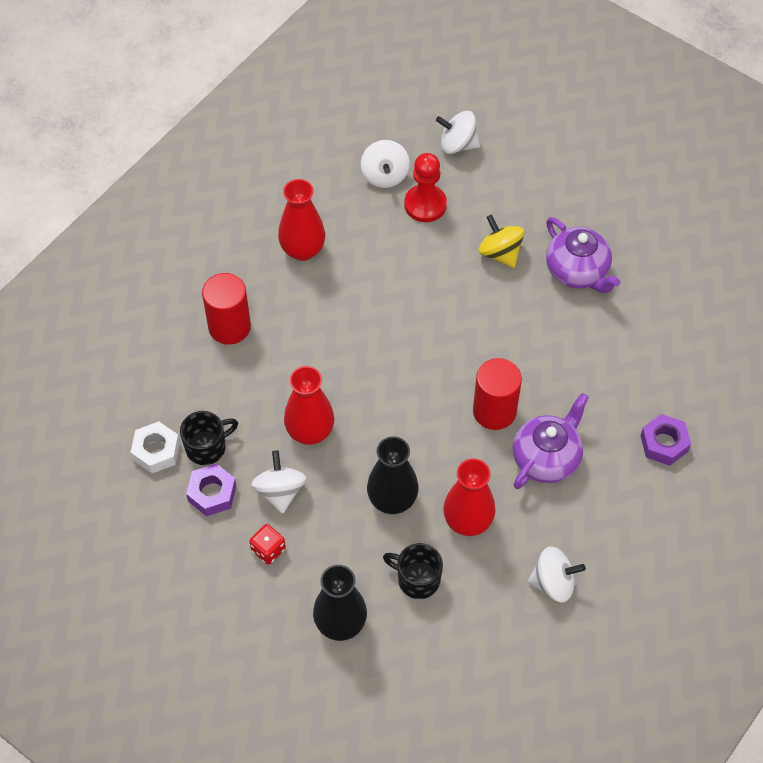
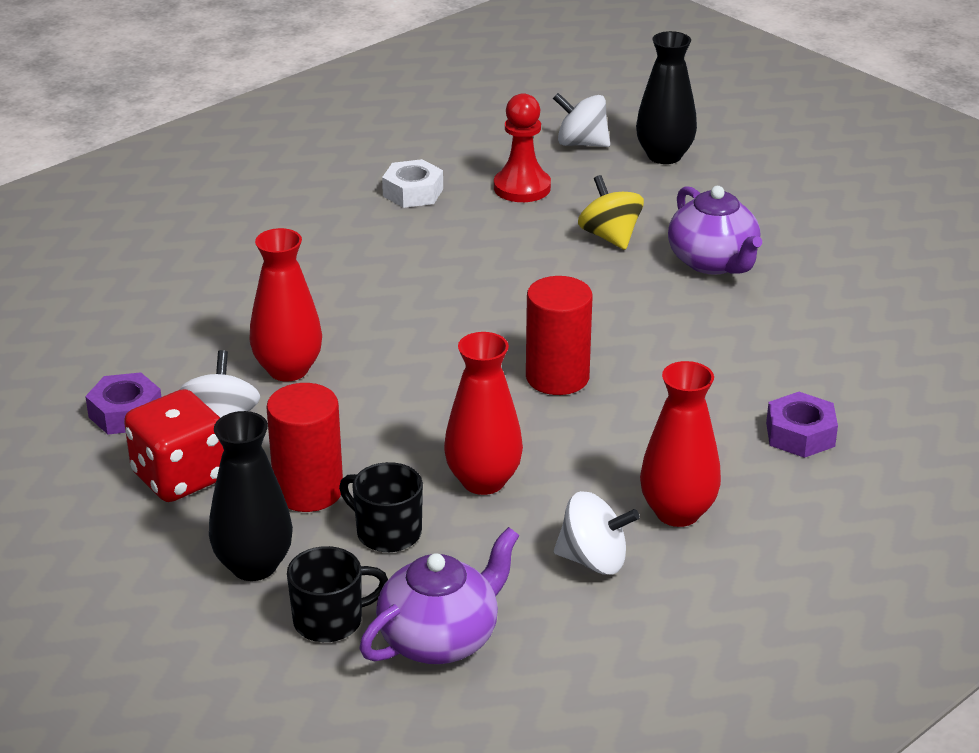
camera: 10 degrees right, 25 degrees down
(156, 451) = (68, 365): white nut -> white nut (413, 192)
(207, 447) = (139, 369): black mug -> black mug (330, 620)
(229, 327) = (219, 265): red cylinder -> red cylinder (308, 491)
(268, 550) = (180, 477): red dice -> red dice, size x1.91
(302, 250) = (345, 210): red vase -> red vase (677, 512)
(385, 175) = (477, 160): white spinning top -> none
(392, 500) = (379, 447): black vase -> black vase (664, 156)
(546, 458) = (620, 430): purple teapot -> purple teapot (440, 638)

